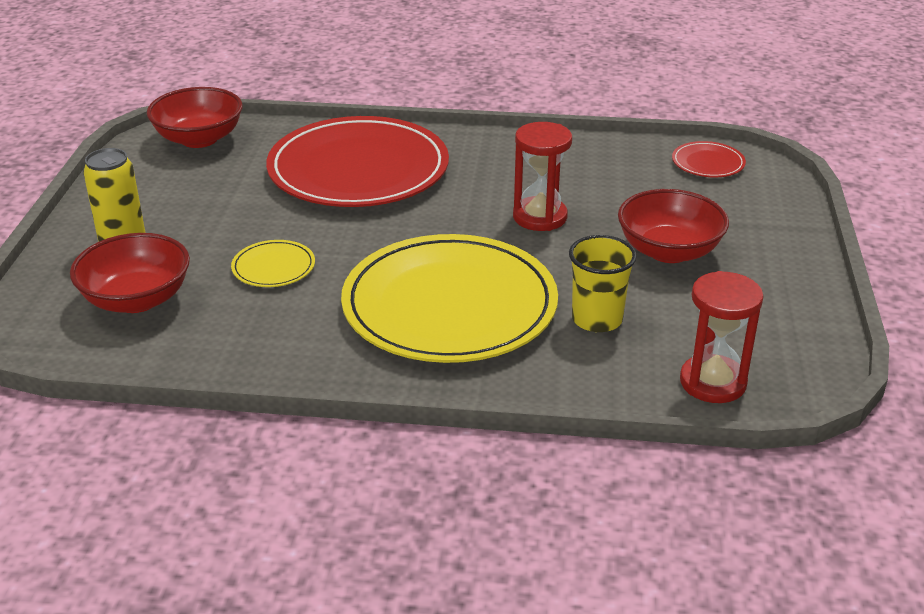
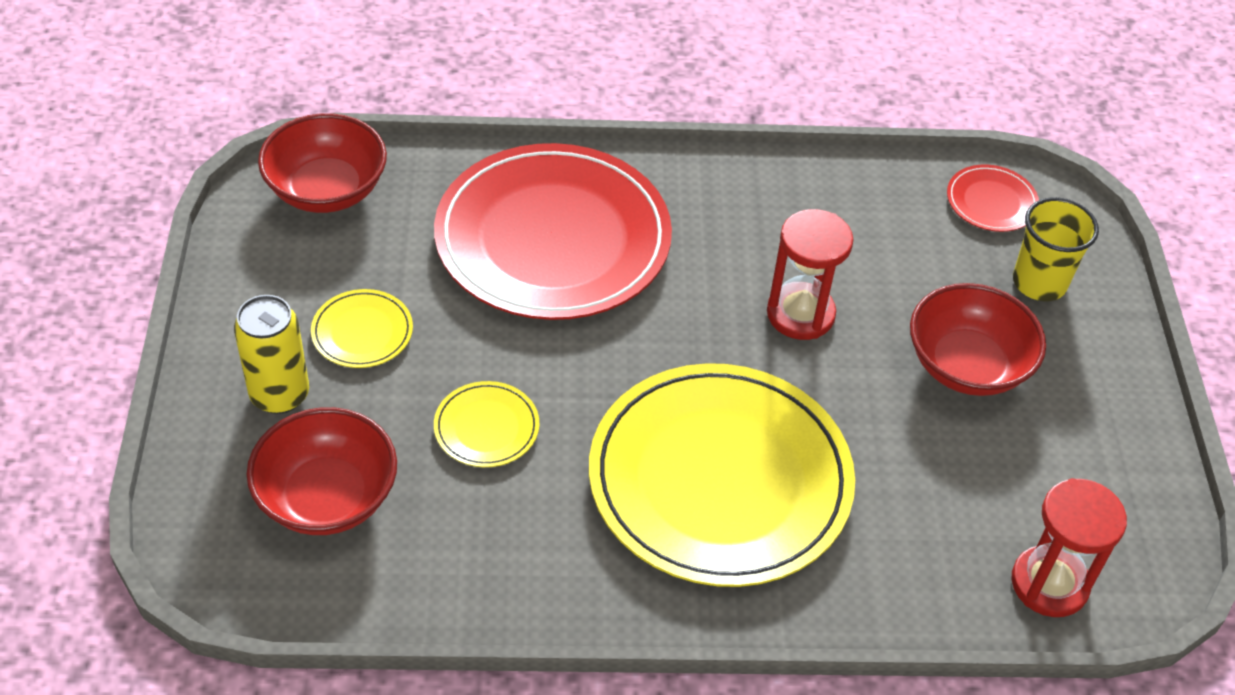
camera: 10 degrees left, 15 degrees up
(197, 212) = (362, 332): none -> yellow plate
(597, 319) = (900, 490): yellow cup -> yellow cup (1039, 282)

